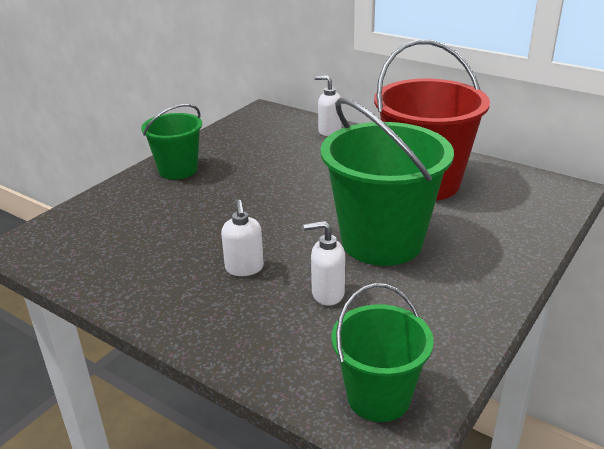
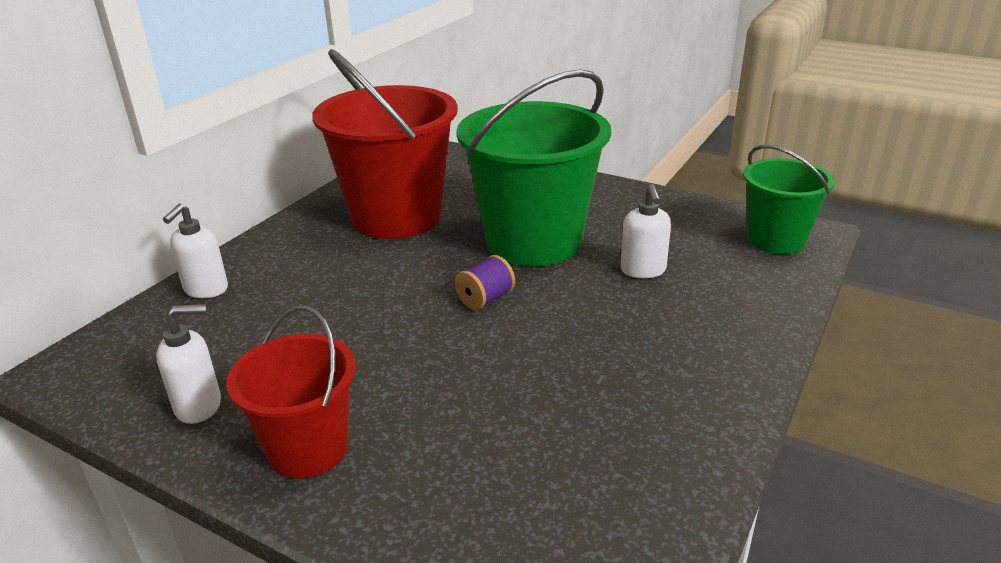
camera: 95 degrees left, 0 degrees up
(178, 170) = (308, 449): green bucket -> red bucket
(244, 268) = (612, 331): white soap dispenser -> white soap dispenser (199, 406)
(299, 218) = (485, 299): none -> purple spool

